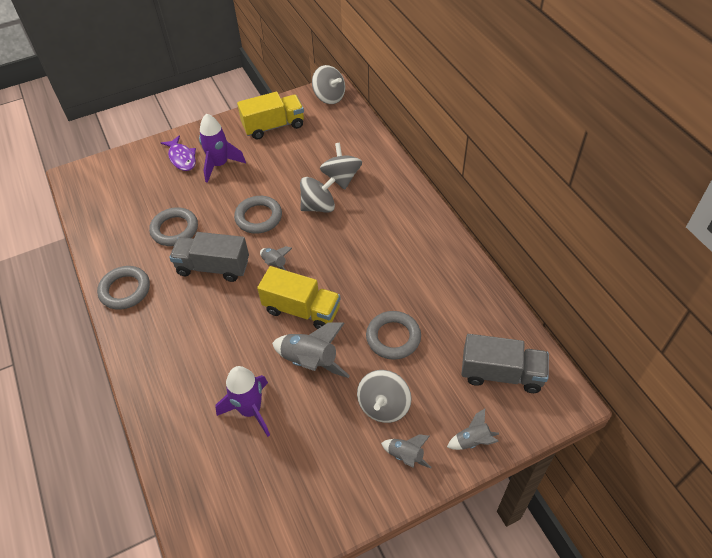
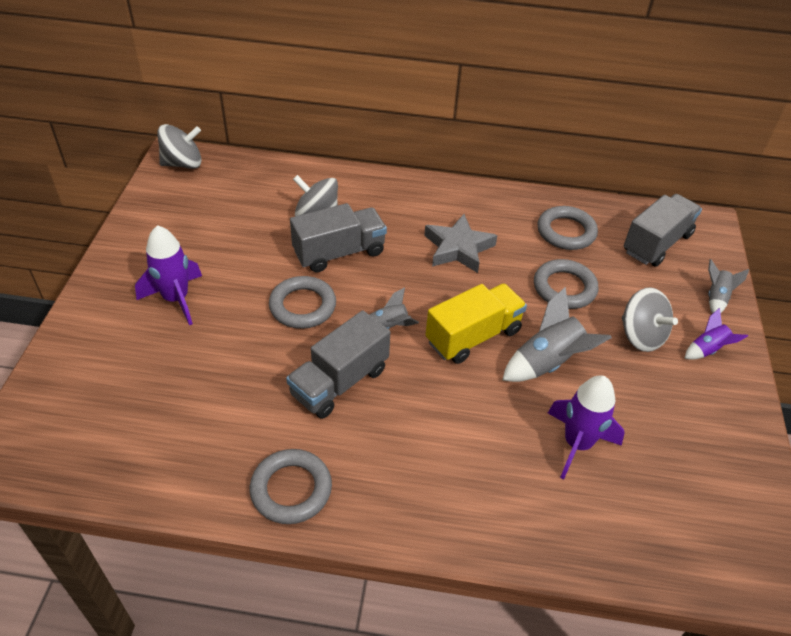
camera: 60 degrees left, 5 degrees down
(174, 229) = (238, 391): grey ring -> grey ring (566, 232)
(182, 158) = (118, 327): purple fish -> none
(273, 126) = (171, 225): yellow truck -> none
(318, 206) = (339, 252): grey spinning top -> grey truck
(378, 260) = (458, 248): none -> grey star
(406, 456) = (707, 350): grey rocket -> purple rocket

